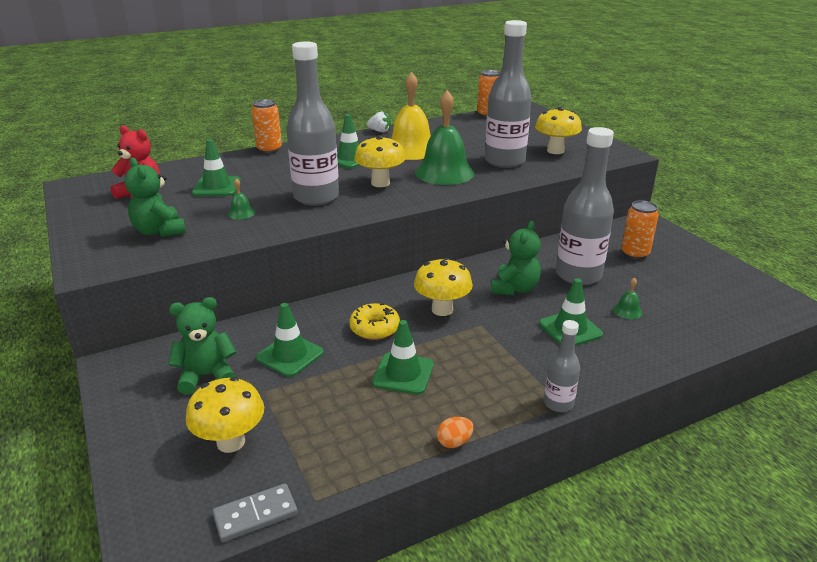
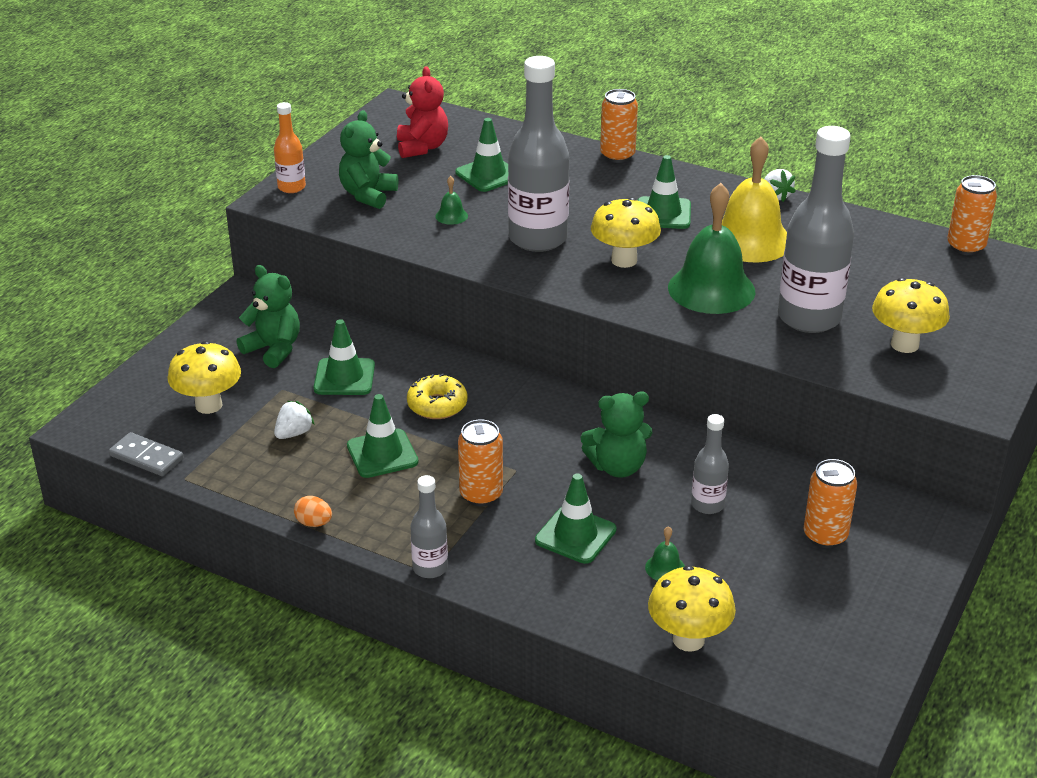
camera: 55 degrees right, 5 degrees up
(88, 255) = (291, 187): none -> orange bottle
(328, 408) = (294, 433): none -> white strawberry
(442, 309) = (517, 433): yellow mushroom -> yellow mushroom (688, 639)
(494, 349) = (481, 495): none -> orange can
(578, 275) = (707, 505): grey bottle -> grey bottle, size x0.50

